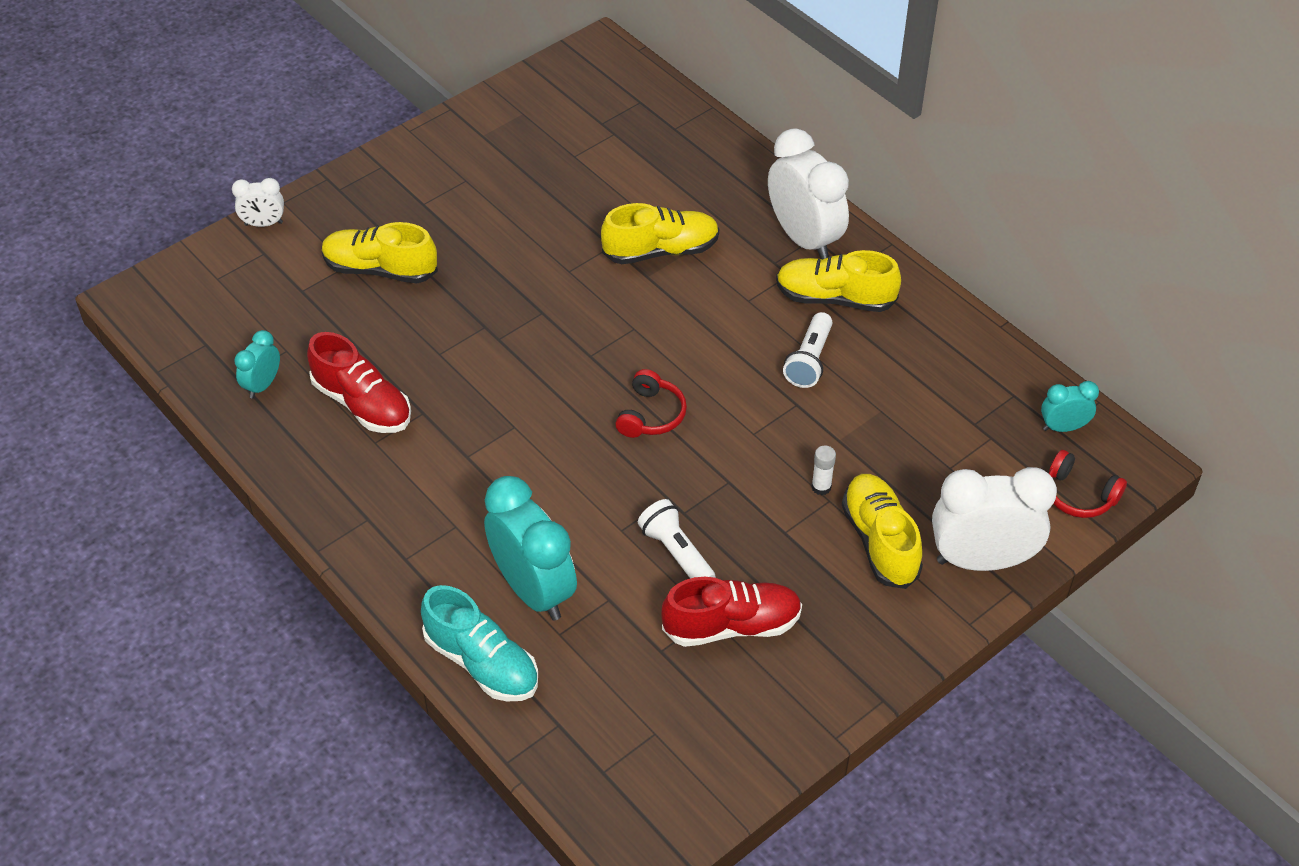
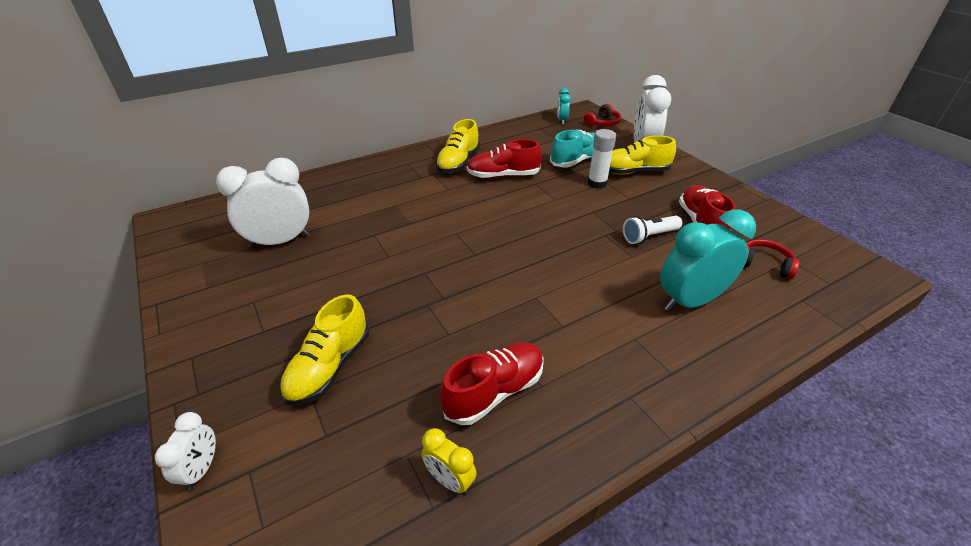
camera: 80 degrees left, 10 degrees down
(262, 385) = (450, 480): turquoise clock -> yellow clock
(482, 663) = (763, 334): turquoise shoe -> turquoise shoe (577, 160)
(651, 415) = (535, 234): red headphones -> red headphones (764, 265)
(661, 250) = (390, 215): yellow shoe -> none
(804, 238) = (407, 166): white clock -> white clock (280, 241)
(809, 360) = (503, 175): white flashlight -> red shoe
(821, 487) = (597, 183): white glue stick -> white glue stick, size x1.73

